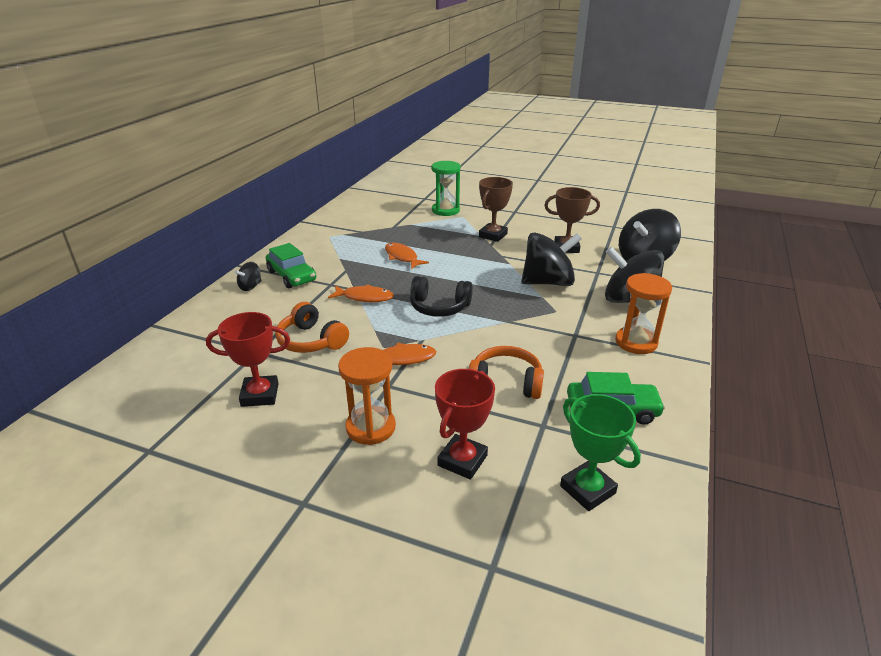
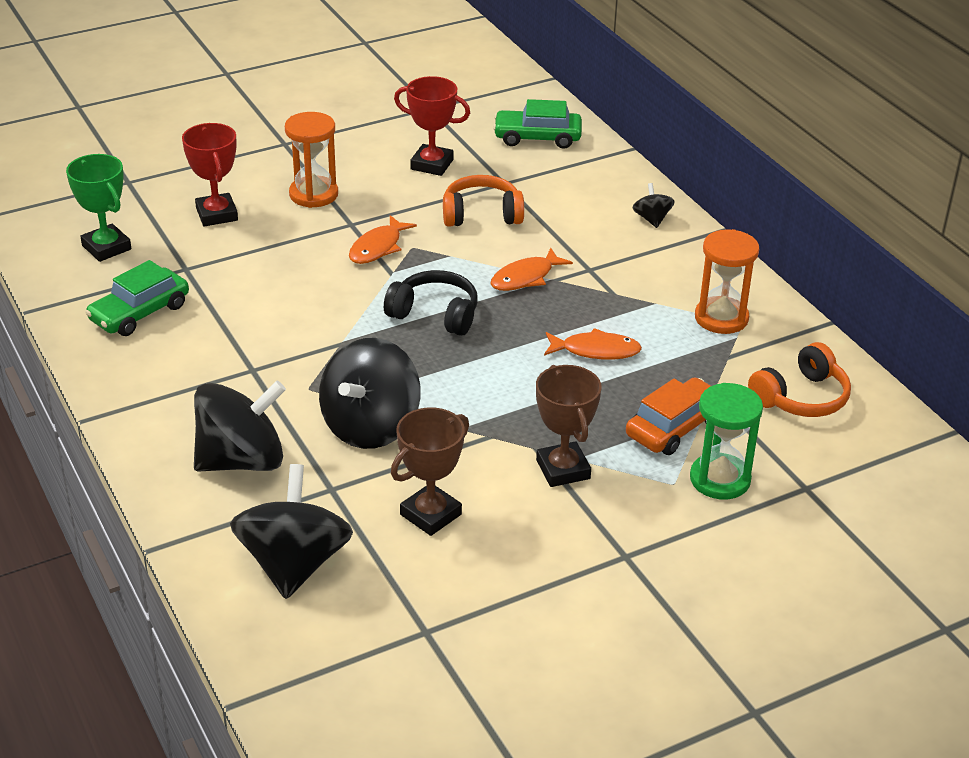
camera: 130 degrees right, 5 degrees up
(260, 395) = (432, 164): red trophy -> red trophy turned 75 degrees clockwise
(292, 276) = (646, 252): green car -> green car (537, 137)
(429, 226) = (674, 427): none -> orange car
(439, 307) = (435, 314): black headphones -> black headphones turned 60 degrees clockwise
(506, 383) = (258, 282): orange headphones -> orange headphones (801, 397)
(587, 489) = (106, 247): green trophy -> green trophy turned 45 degrees clockwise
(636, 342) = (179, 399): orange hourglass -> orange hourglass (721, 318)

